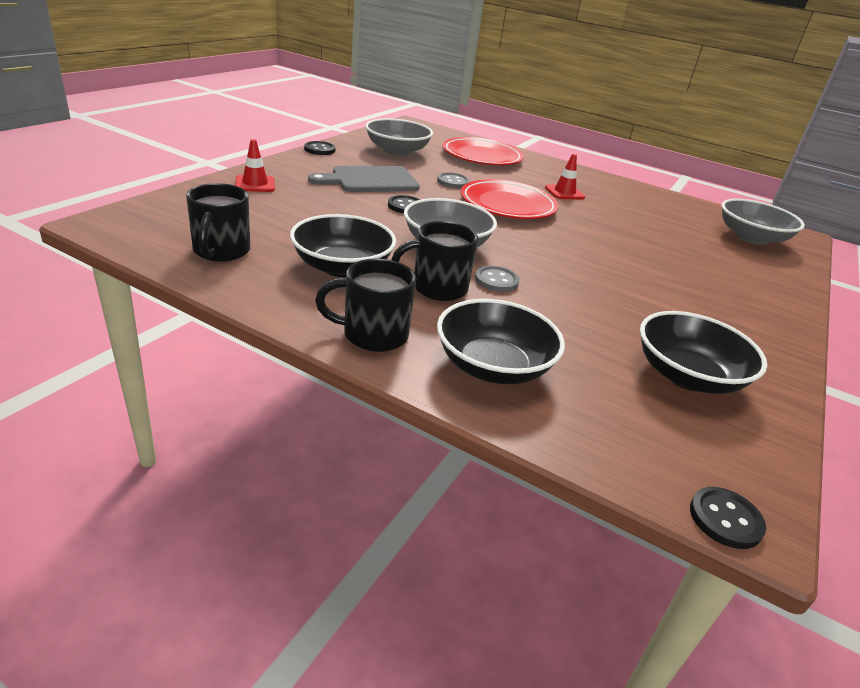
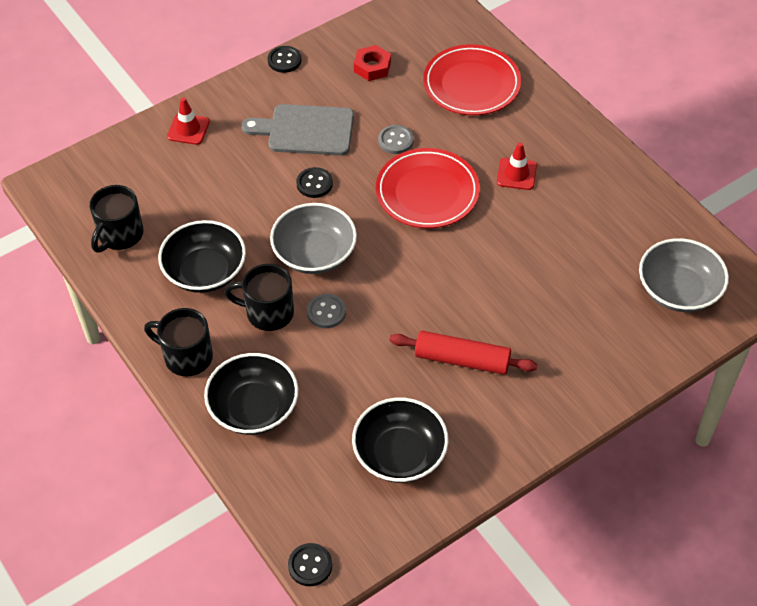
camera: 30 degrees right, 20 degrees up
(397, 151) = (372, 67): grey bowl -> red nut
(654, 296) = (462, 360): none -> red rolling pin

